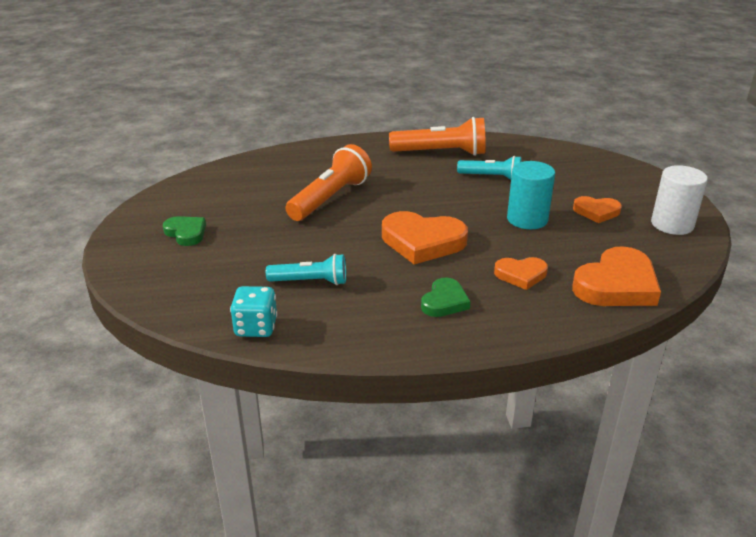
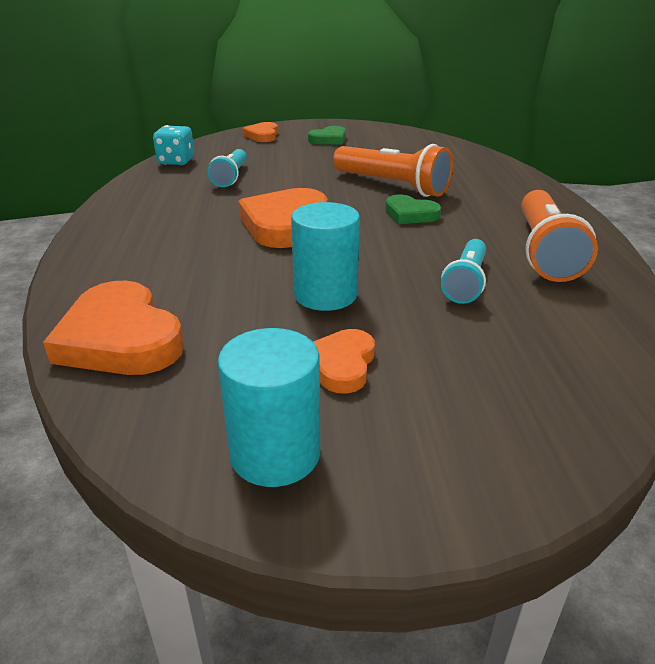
camera: 95 degrees right, 0 degrees up
(444, 301) = (162, 227): green heart -> green heart (410, 214)
(521, 275) = (186, 272): orange heart -> orange heart (262, 135)
(672, 224) = (275, 453): white cylinder -> turquoise cylinder

